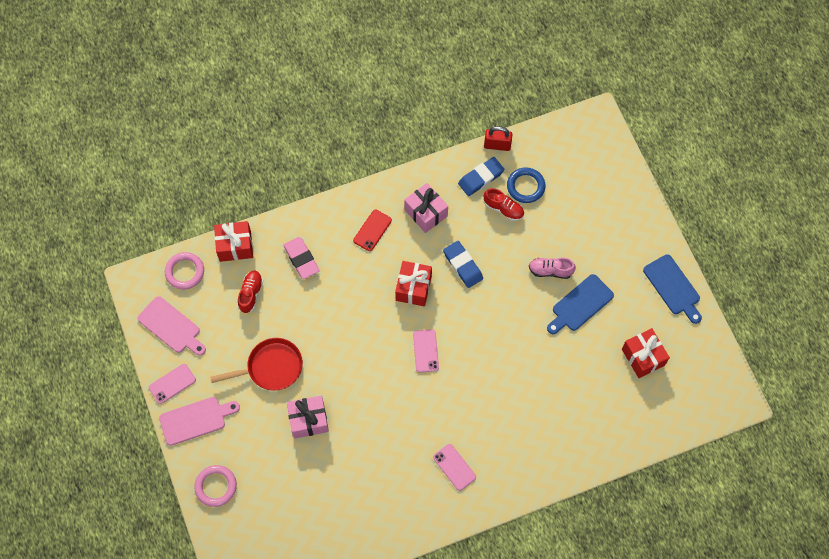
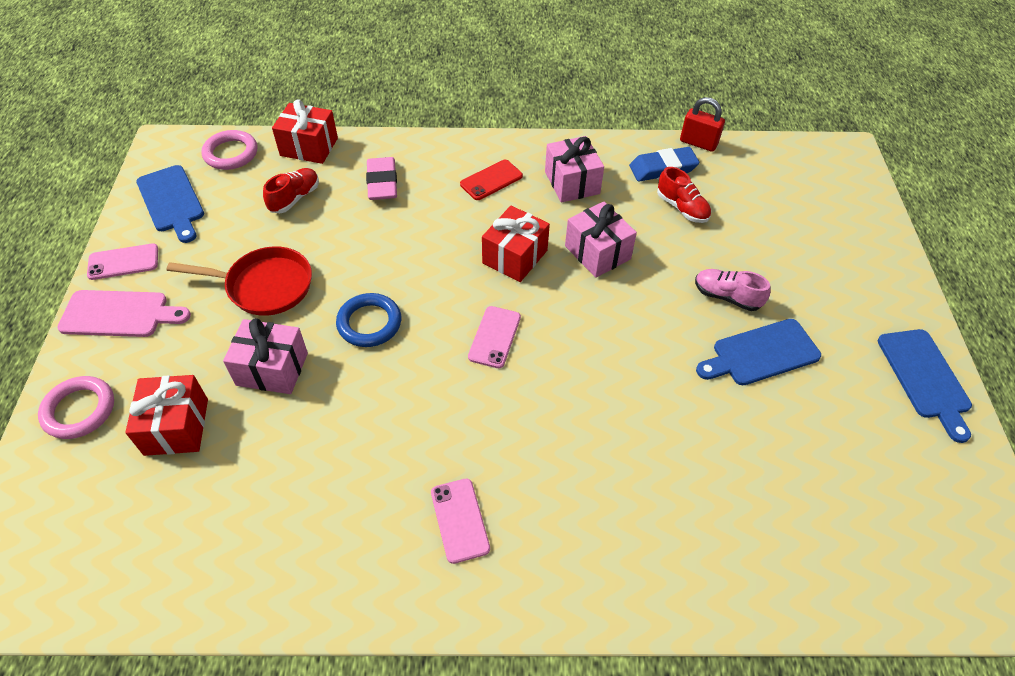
camera: 20 degrees right, 15 degrees down
(171, 326) = (172, 201): pink cutting board -> blue cutting board
(463, 265) = (597, 252): blue eraser -> pink gift
(525, 186) = (722, 193): blue ring -> blue ring (369, 323)
(643, 357) = (851, 462): red gift -> red gift (176, 426)

